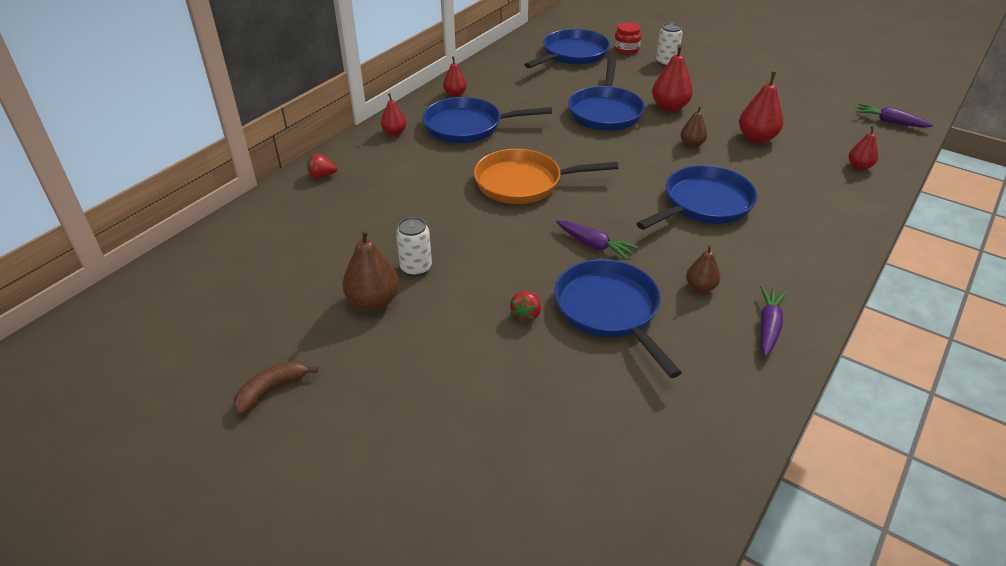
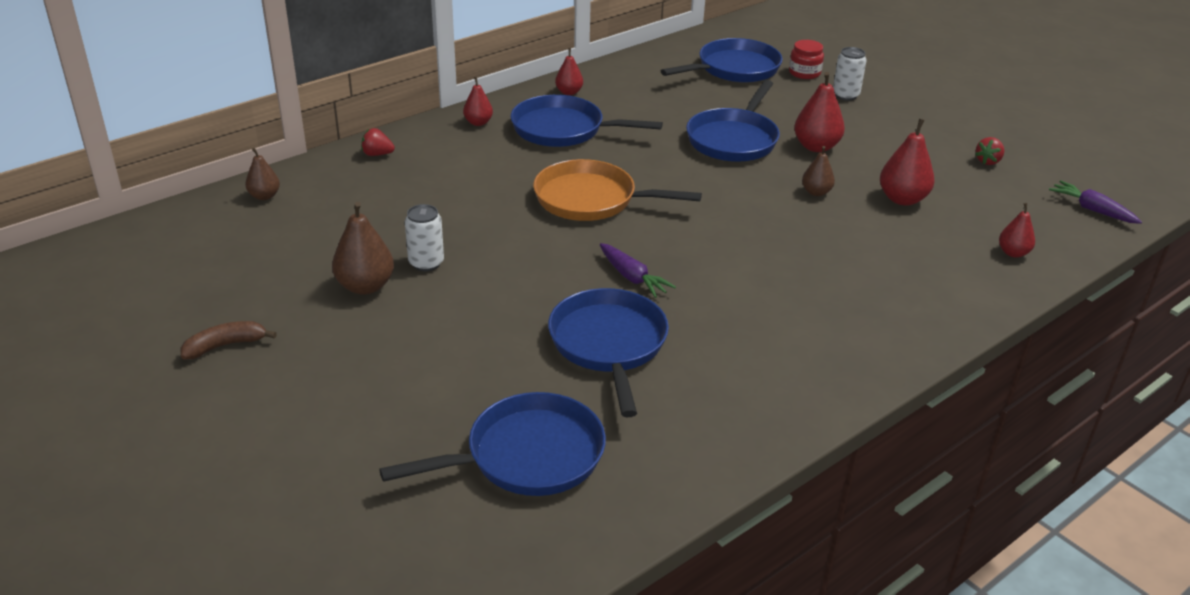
camera: 15 degrees right, 5 degrees down
(526, 315) = (516, 330): red strawberry -> red strawberry (988, 161)
(700, 287) = (726, 343): brown pear -> brown pear (264, 196)
(704, 204) = (788, 258): blue pan -> blue pan (527, 456)
(768, 326) = (779, 397): purple carrot -> none

